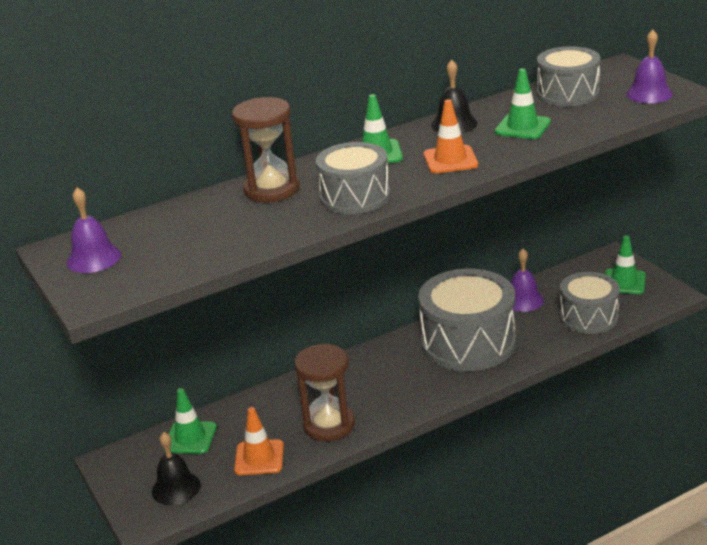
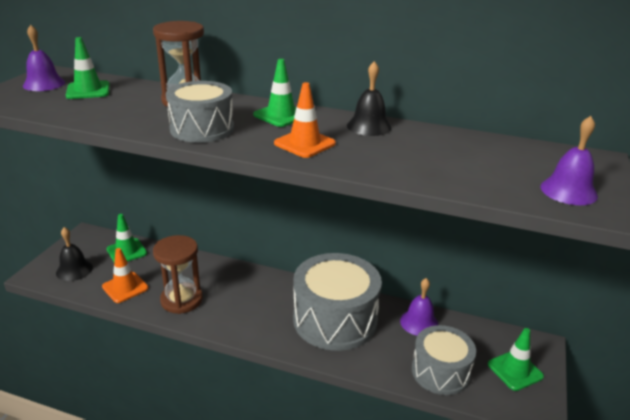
camera: 45 degrees right, 0 degrees up
(522, 127) = (404, 153): green traffic cone -> green traffic cone (88, 90)
(568, 93) = (499, 153): grey drum -> none

